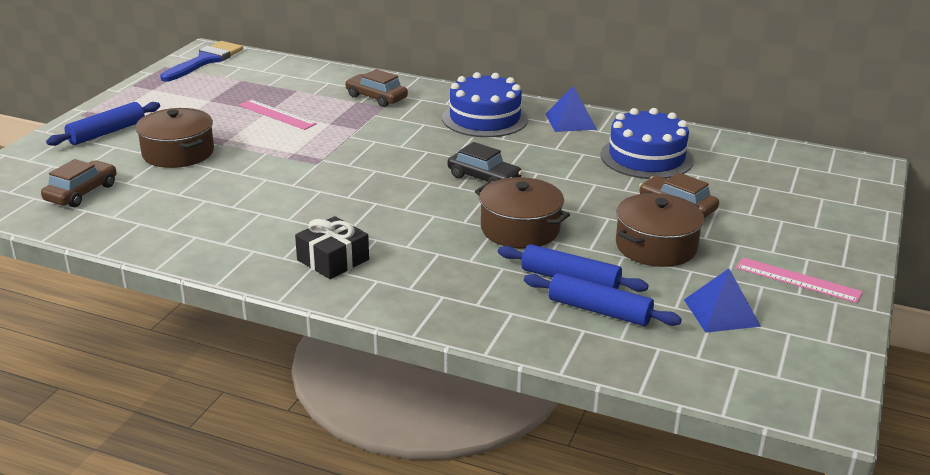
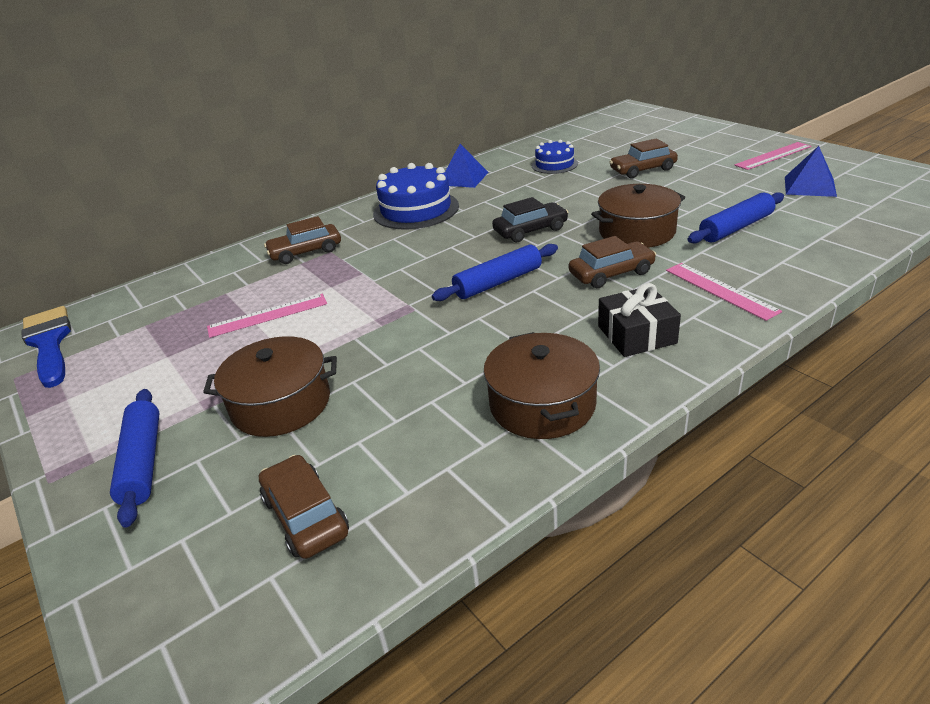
camera: 55 degrees left, 5 degrees up
(428, 231) = (611, 273): none -> brown car
(431, 287) = (720, 290): none -> pink ruler
(599, 311) = (792, 226): blue rolling pin -> blue rolling pin (498, 282)
(646, 157) = (554, 164): blue cake -> blue cake, size x0.58
(656, 246) = (699, 188): brown pot -> brown pot (542, 404)

